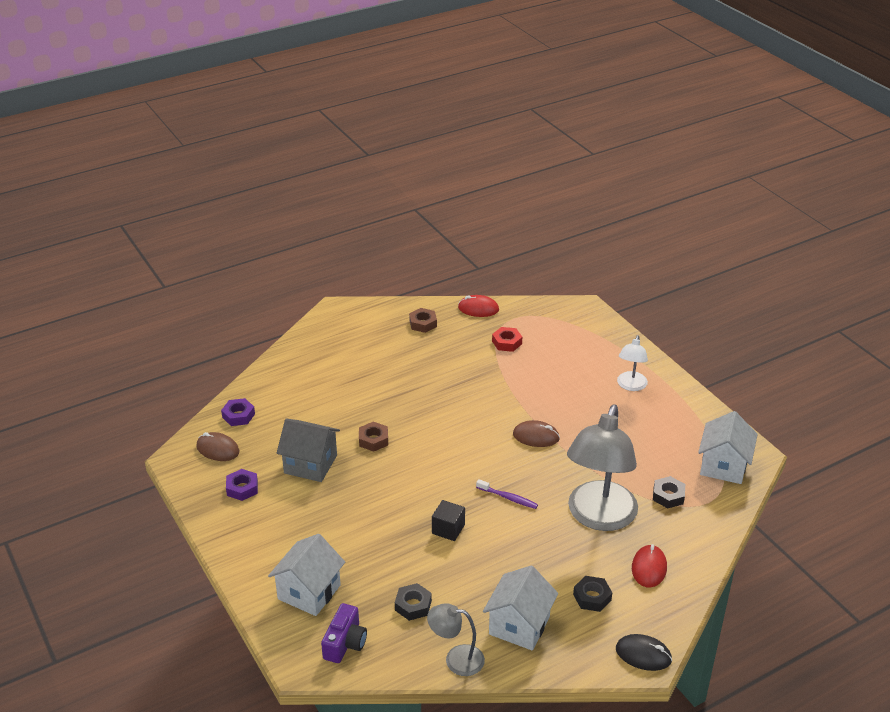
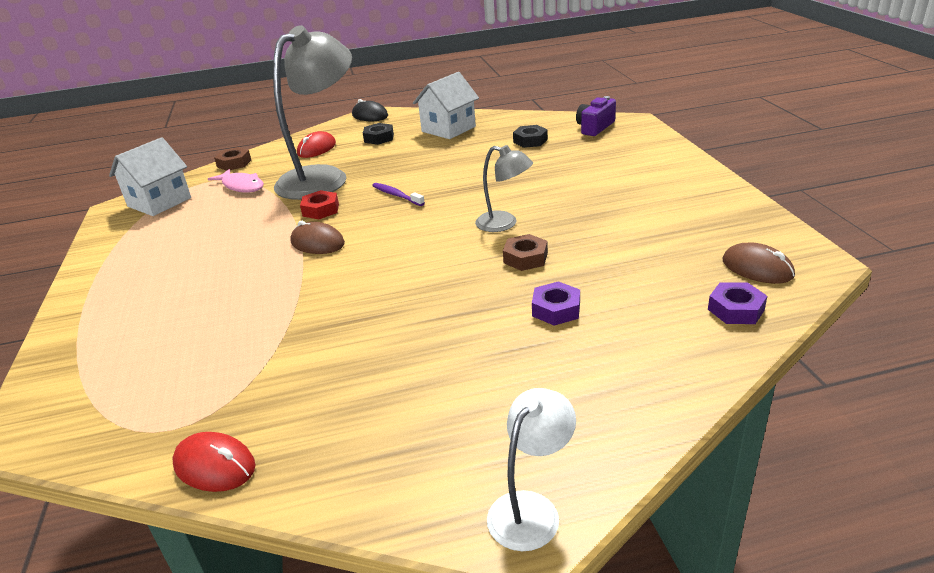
camera: 160 degrees left, 5 degrees down
(242, 488) = (709, 225): purple nut -> purple nut (556, 309)
(309, 592) = (624, 151): white house -> none
(310, 464) = (617, 240): grey house -> none
(423, 323) = (351, 445): brown nut -> brown nut (234, 163)
(448, 529) = (473, 179): black cube -> none
(456, 659) = (507, 118): grey lamp -> grey lamp (504, 224)
(507, 342) = (233, 376): red nut -> red nut (320, 210)
(630, 386) = (139, 285): white lamp -> white lamp (531, 509)
(668, 496) = (242, 186): black nut -> pink fish

